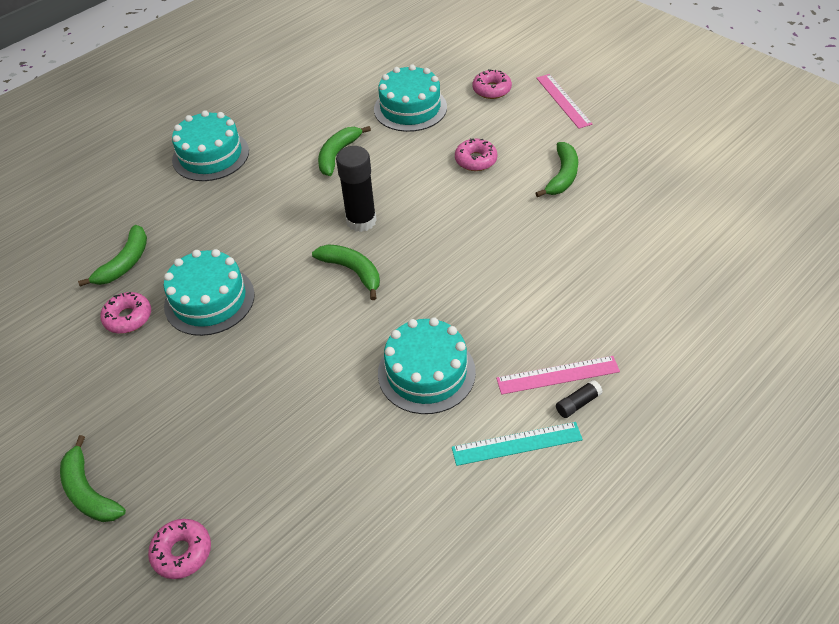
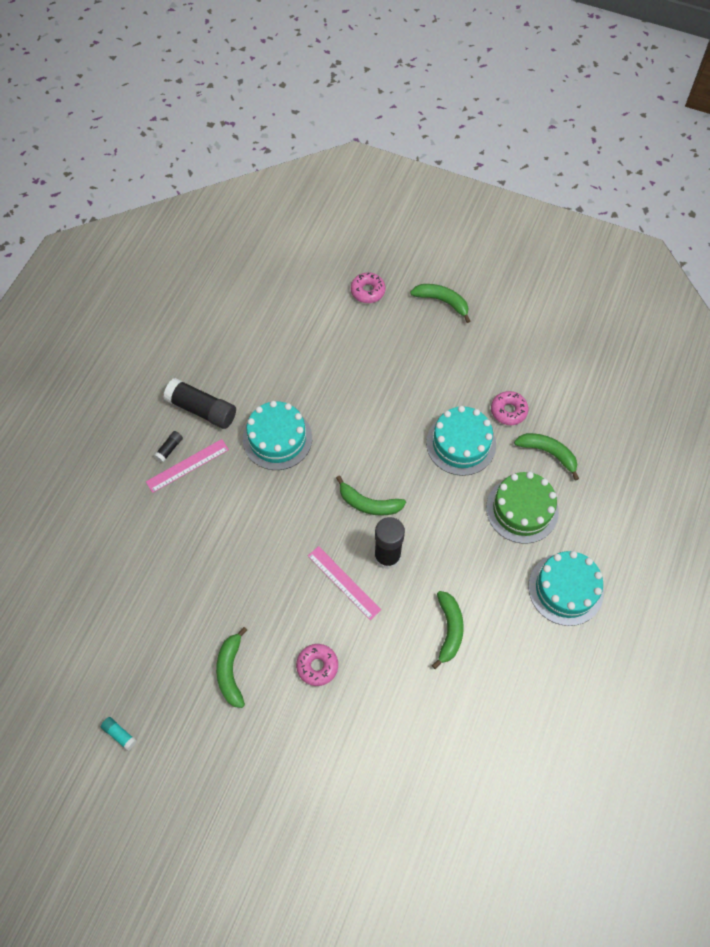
camera: 155 degrees right, 15 degrees up
(125, 263) = (548, 453): green banana -> green banana turned 120 degrees clockwise
(196, 222) = (522, 509): none -> green cake
(410, 108) = (412, 724): turquoise cake -> none
(491, 90) = (339, 786): pink donut -> none
(517, 443) = (202, 409): turquoise ruler -> black glue stick
(563, 100) = (257, 793): pink ruler -> pink ruler (344, 582)
(684, 159) = (120, 734): none -> turquoise glue stick

